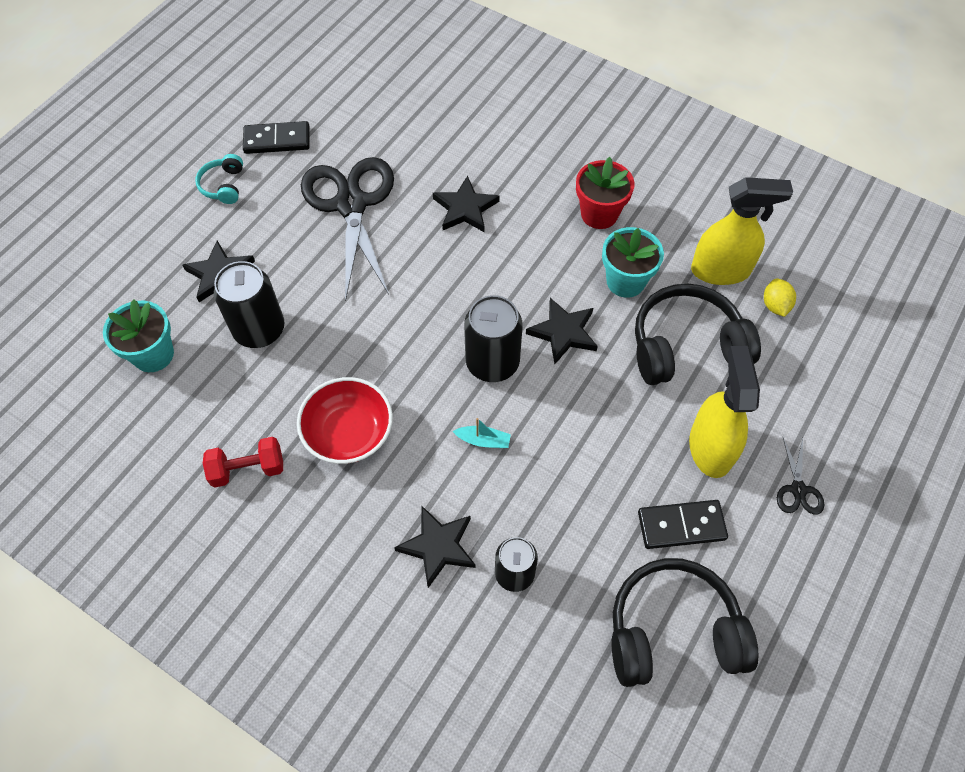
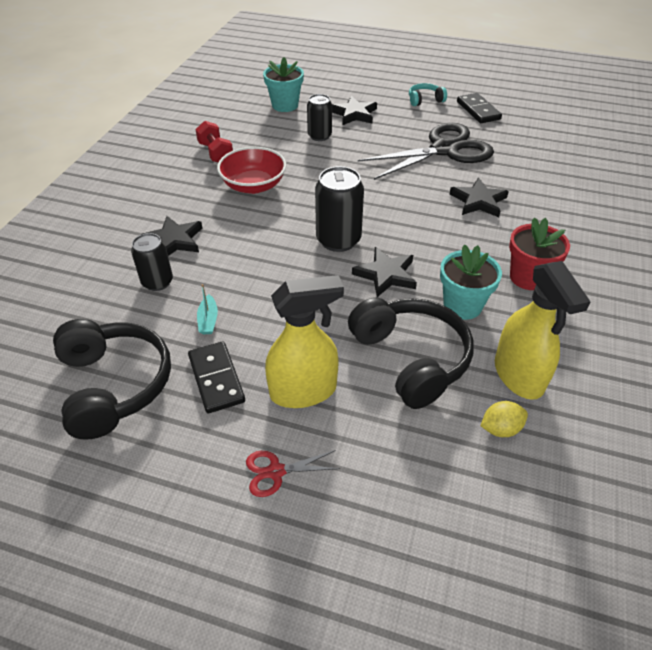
camera: 75 degrees right, 15 degrees down
(259, 330) = (319, 136): black can -> black can, size x0.66
(483, 440) = (266, 247): turquoise boat -> turquoise boat (208, 320)
(798, 489) = (276, 471): black scissors -> red scissors

